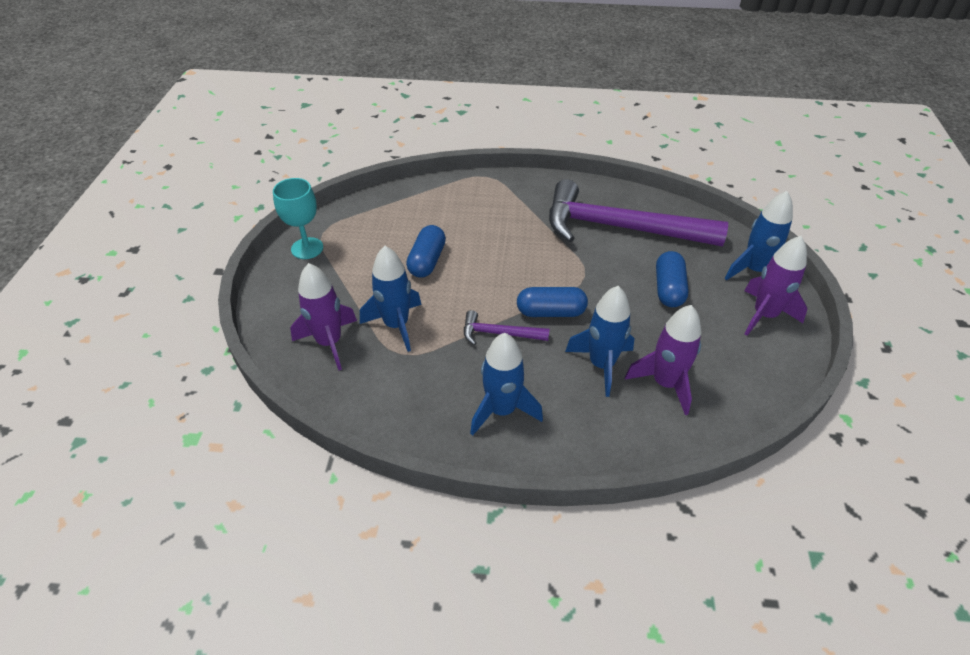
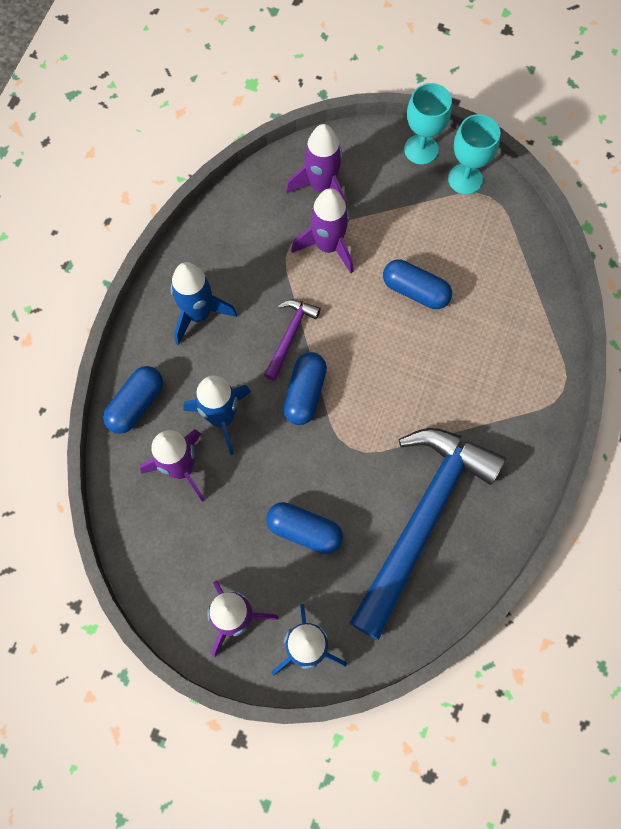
camera: 105 degrees right, 25 degrees up
(277, 280) = (421, 149): none -> turquoise goblet
(396, 325) = (328, 246): blue rocket -> purple rocket
(620, 228) = (422, 519): purple hammer -> blue hammer
(622, 438) = (136, 404): none -> blue capsule

